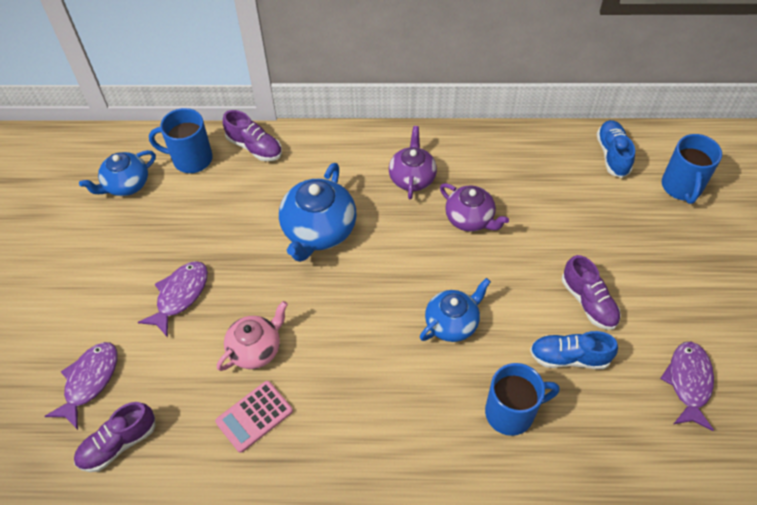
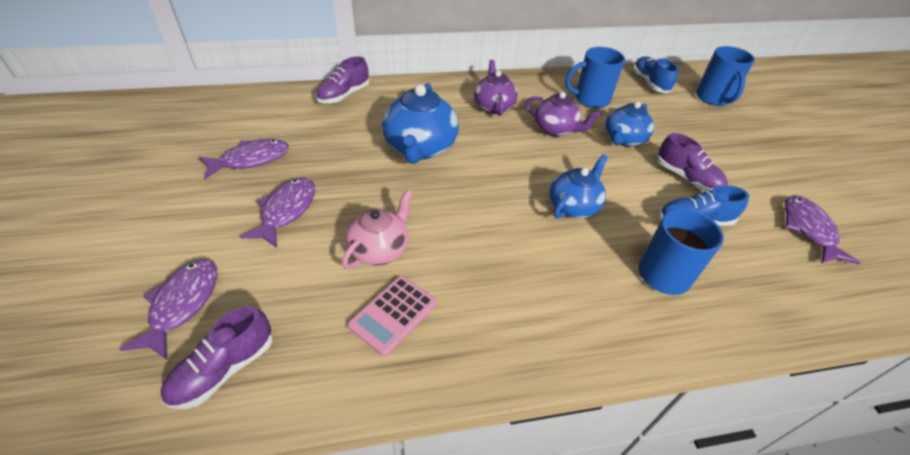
camera: 15 degrees left, 10 degrees down
(126, 185) = (218, 128): blue teapot -> blue teapot (623, 139)
(154, 230) = (251, 160): none -> purple fish
(191, 159) = (283, 106): blue mug -> blue mug (590, 99)
(254, 147) = (344, 95): purple shoe -> purple shoe turned 105 degrees clockwise

